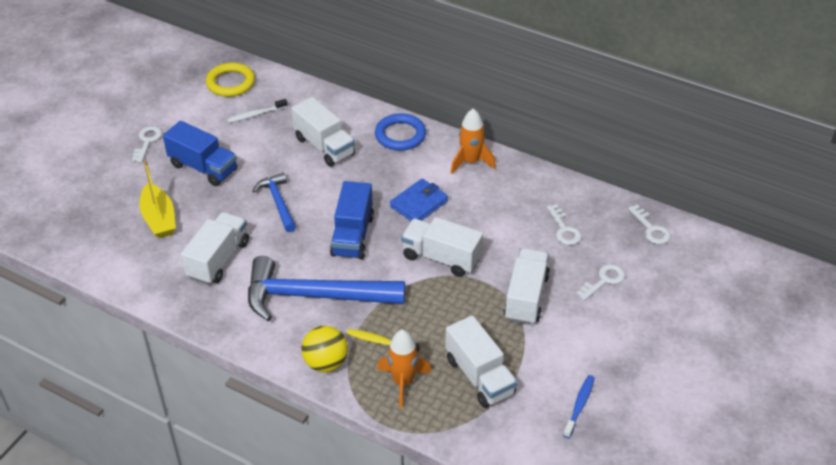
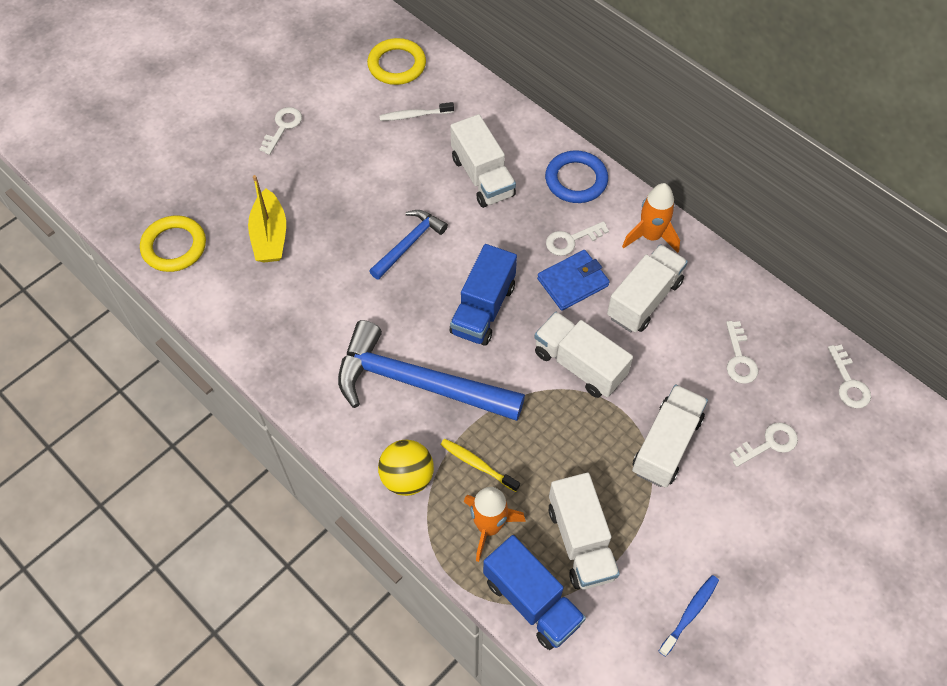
camera: 15 degrees right, 15 degrees up
(78, 241) = (174, 246): none -> yellow ring
(203, 168) = (336, 177): blue truck -> blue truck (532, 601)
(218, 259) = (322, 307): white truck -> white truck (644, 299)
(278, 202) = (409, 243): blue hammer -> blue hammer turned 45 degrees clockwise
(409, 176) = (571, 240): none -> white key

